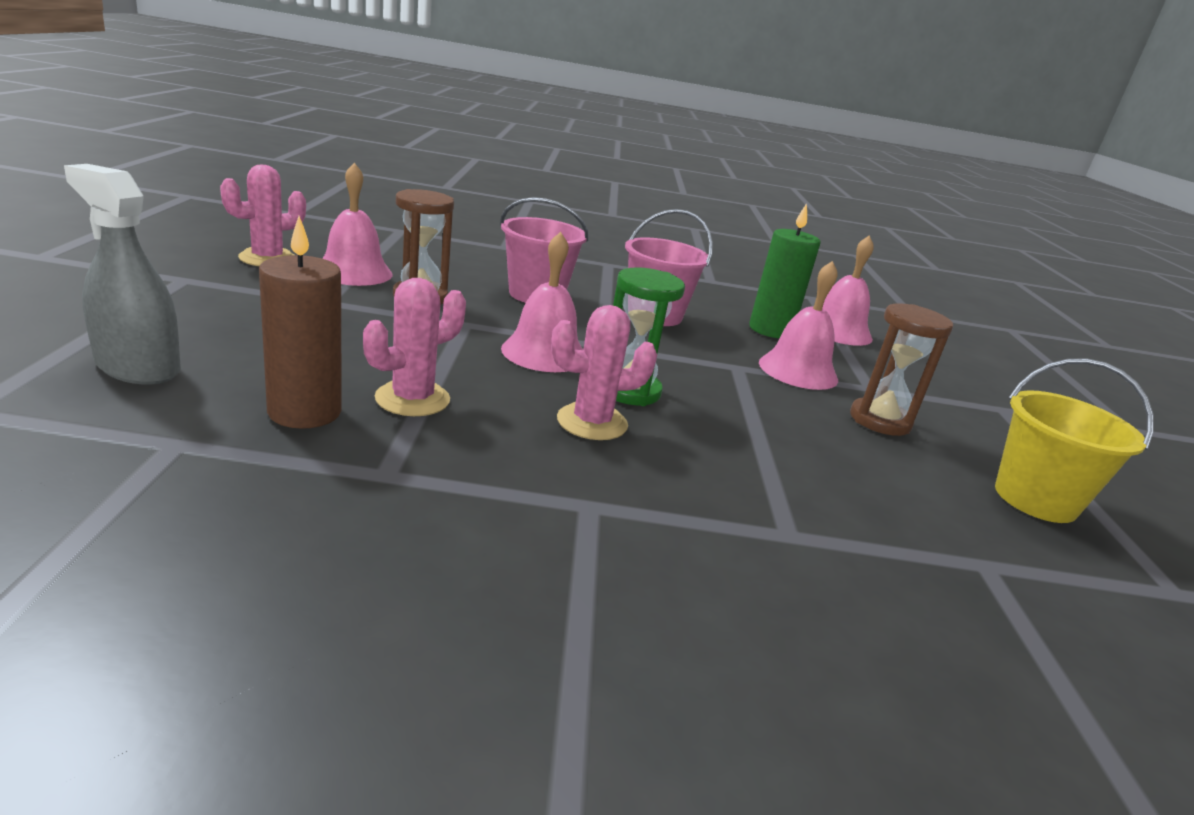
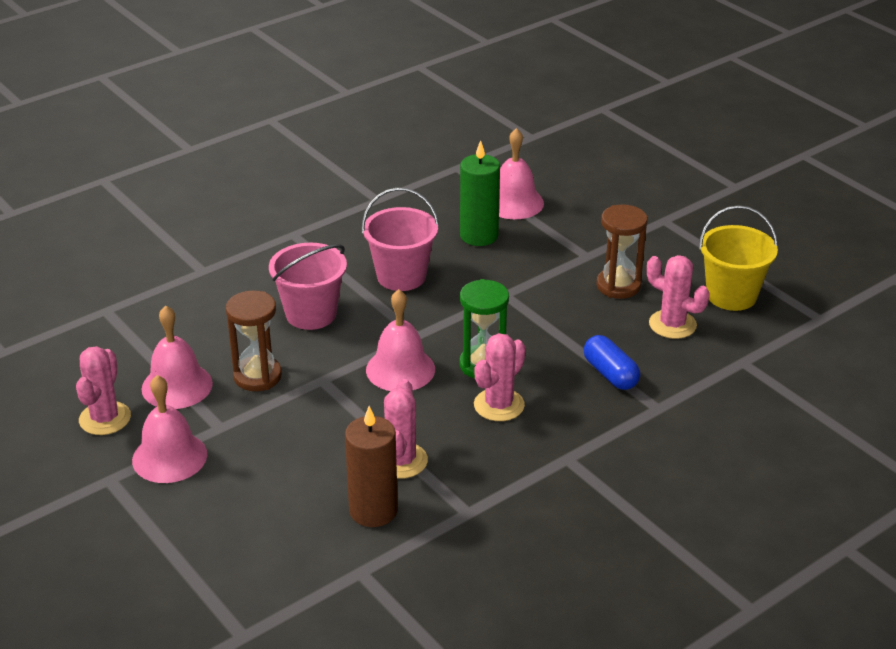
camera: 35 degrees left, 10 degrees up
(137, 367) = (247, 553): grey spray bottle -> none
(767, 472) = (610, 374): none -> blue capsule
(798, 371) = (537, 270): pink bell -> pink bell (169, 457)
(913, 479) = (672, 324): none -> pink cactus

